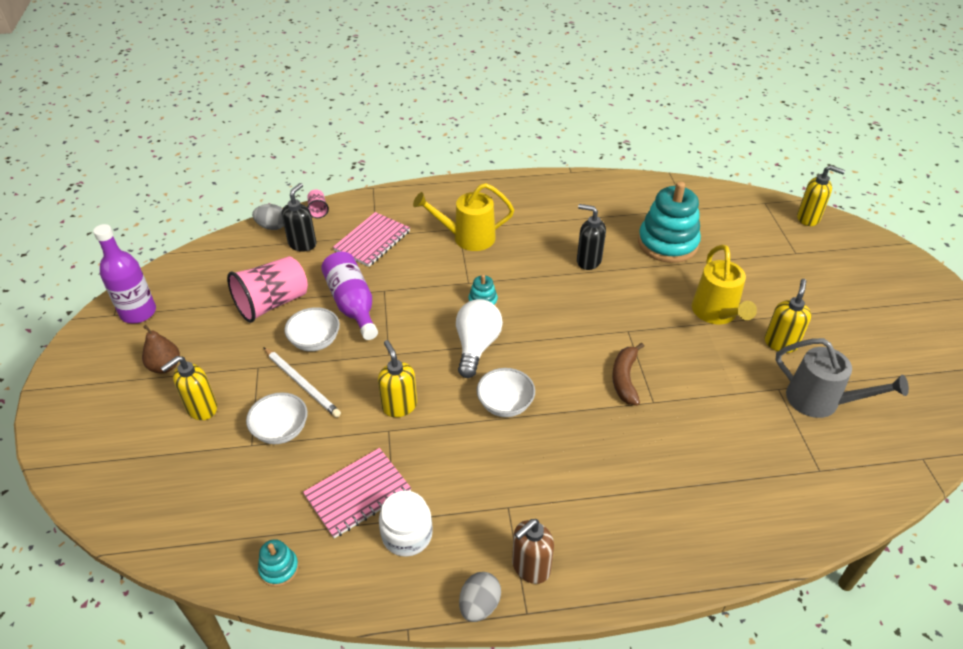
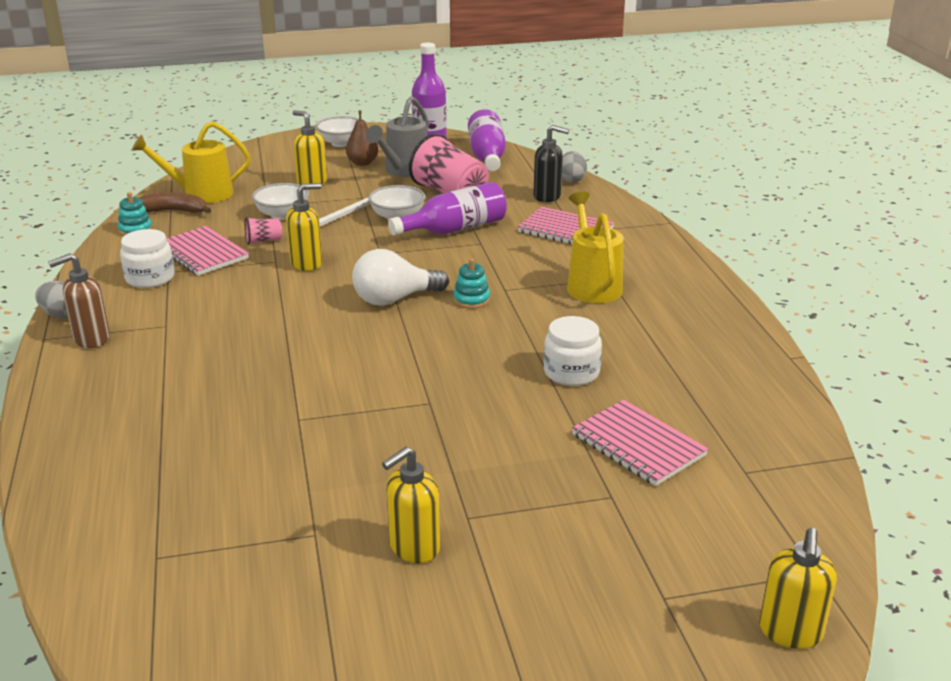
camera: 85 degrees right, 15 degrees down
(192, 273) = (487, 156): none -> purple bottle
(318, 210) = (610, 198): pink cup -> pink cup (263, 241)
(476, 346) = (394, 299): white light bulb -> white light bulb turned 150 degrees clockwise
(505, 404) = (303, 319): white bowl -> white bowl (341, 143)
(530, 567) = (91, 339): brown soap dispenser -> brown soap dispenser turned 75 degrees counterclockwise
(588, 261) = (571, 372): black soap dispenser -> white jar
(625, 378) = (340, 398): brown banana -> brown banana (174, 211)
(667, 243) = (638, 445): turquoise stacking toy -> pink notebook
(717, 314) = (474, 485): yellow watering can -> yellow watering can (200, 194)
(780, 343) = (414, 548): yellow soap dispenser -> yellow soap dispenser turned 120 degrees clockwise
(821, 401) = (284, 577): grey watering can -> grey watering can (403, 171)

